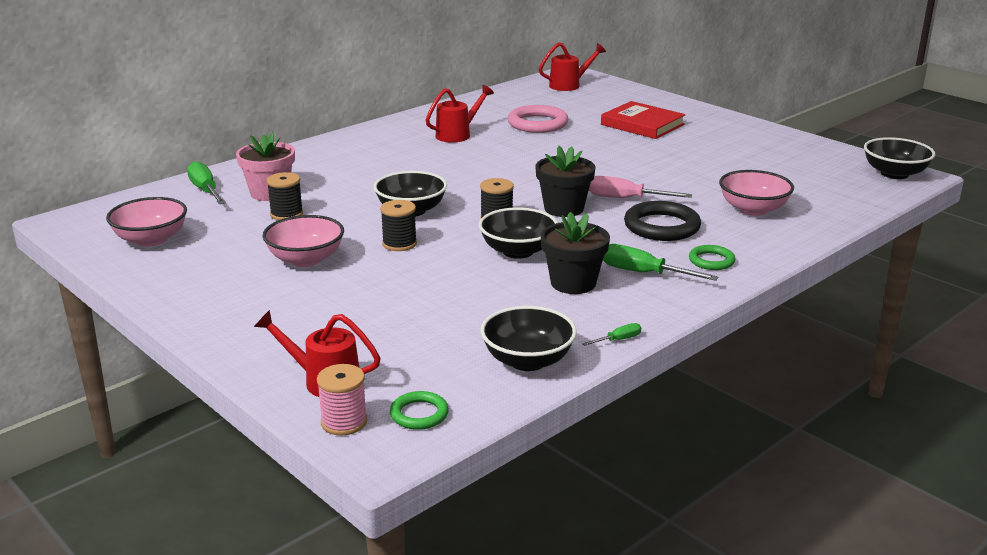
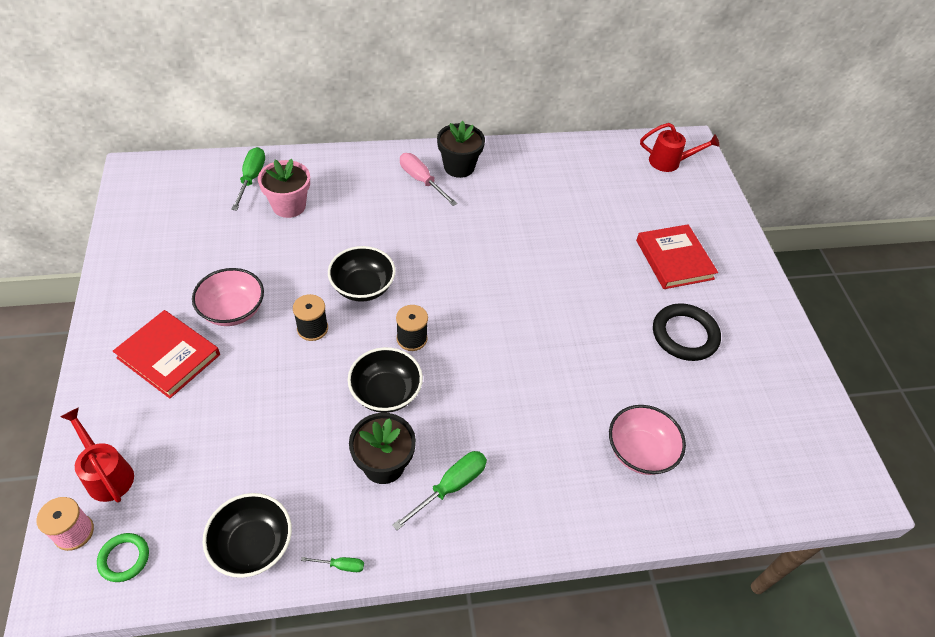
camera: 30 degrees right, 25 degrees up
(151, 239) = (163, 225): pink bowl -> none
(280, 302) = (169, 356): none -> red book
(286, 214) = (274, 241): black spool -> none
(457, 135) = (500, 194): red watering can -> none
(537, 123) = (582, 211): pink ring -> none
(564, 209) = (479, 353): black flower pot -> black flower pot (459, 167)
(625, 199) = (544, 368): pink screwdriver -> pink screwdriver (421, 180)
(643, 273) = (450, 487): green screwdriver -> green screwdriver turned 75 degrees clockwise
(661, 226) = (533, 428): black ring -> black ring (684, 335)
(711, 261) = (523, 505): green ring -> none
(894, 174) = (843, 476): black bowl -> none

